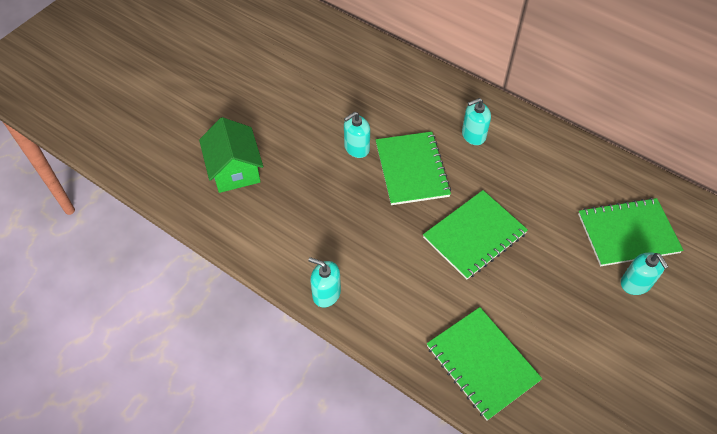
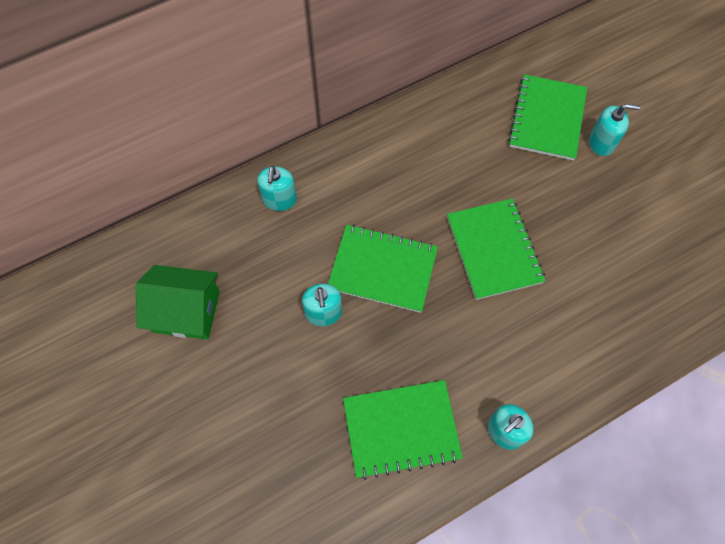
camera: 65 degrees left, 10 degrees up
(235, 170) = (284, 469): green house -> green house (186, 311)
(473, 135) = (367, 187): turquoise soap dispenser -> turquoise soap dispenser (279, 199)
(482, 363) = (638, 314): green notebook -> green notebook (401, 429)

